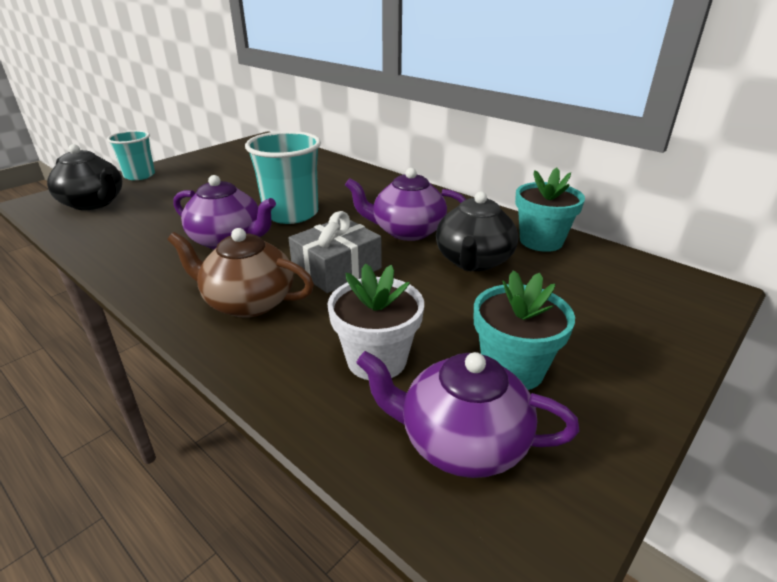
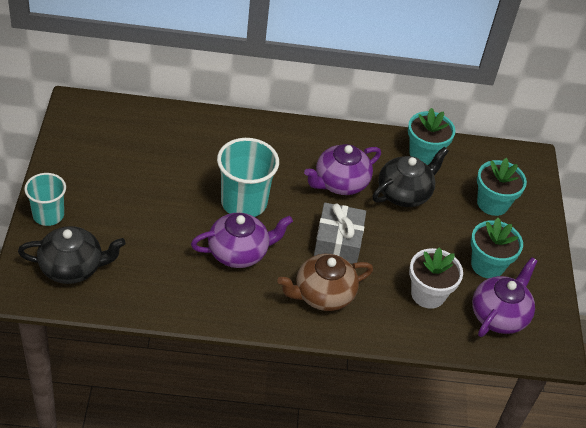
camera: 45 degrees left, 15 degrees up
(461, 441) = (499, 315): purple teapot -> purple teapot turned 150 degrees clockwise
(473, 261) = (404, 193): black teapot -> black teapot turned 105 degrees counterclockwise
(595, 310) = (492, 203): none -> turquoise flower pot

